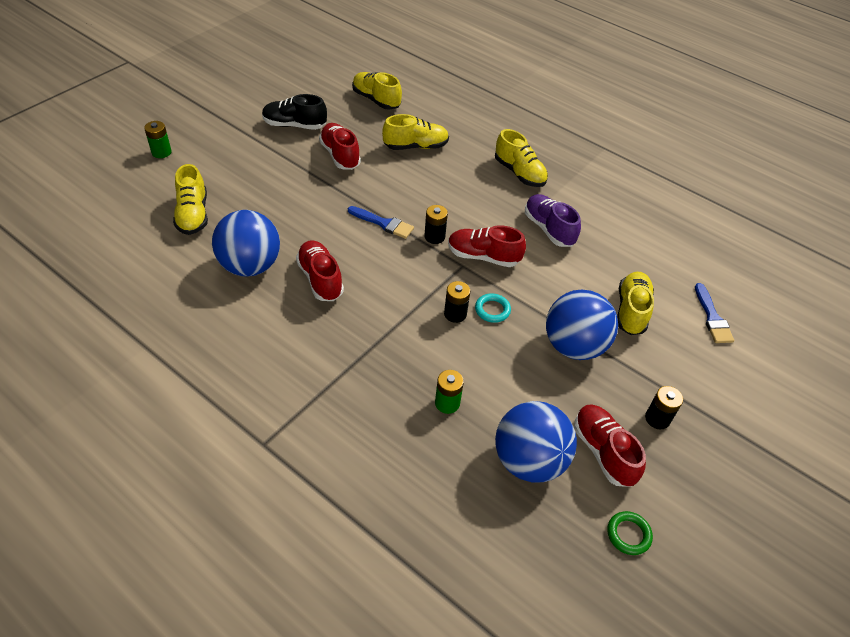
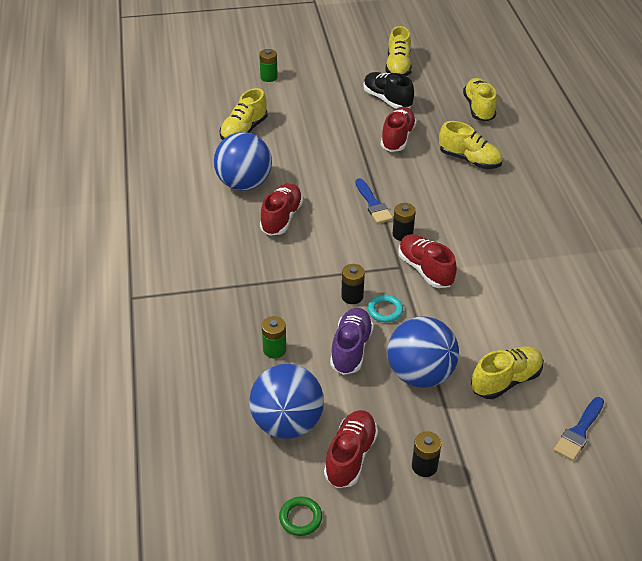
camera: 45 degrees right, 5 degrees down
(519, 173) = (539, 224): yellow shoe -> yellow shoe (398, 67)
(549, 229) = (510, 280): purple shoe -> purple shoe (351, 349)

